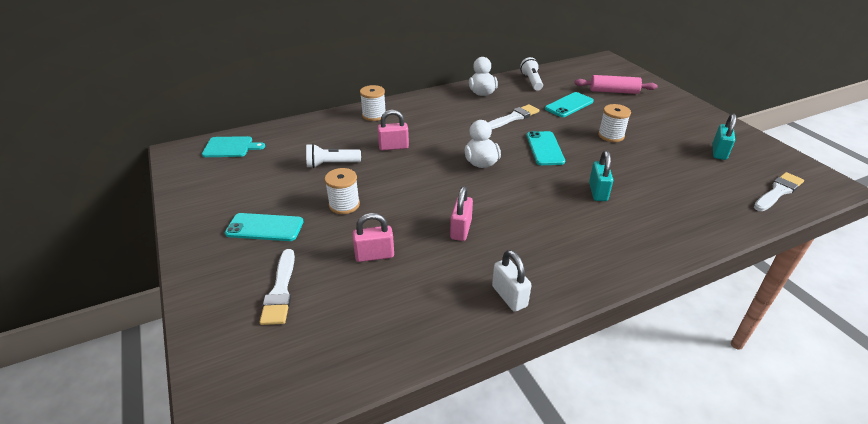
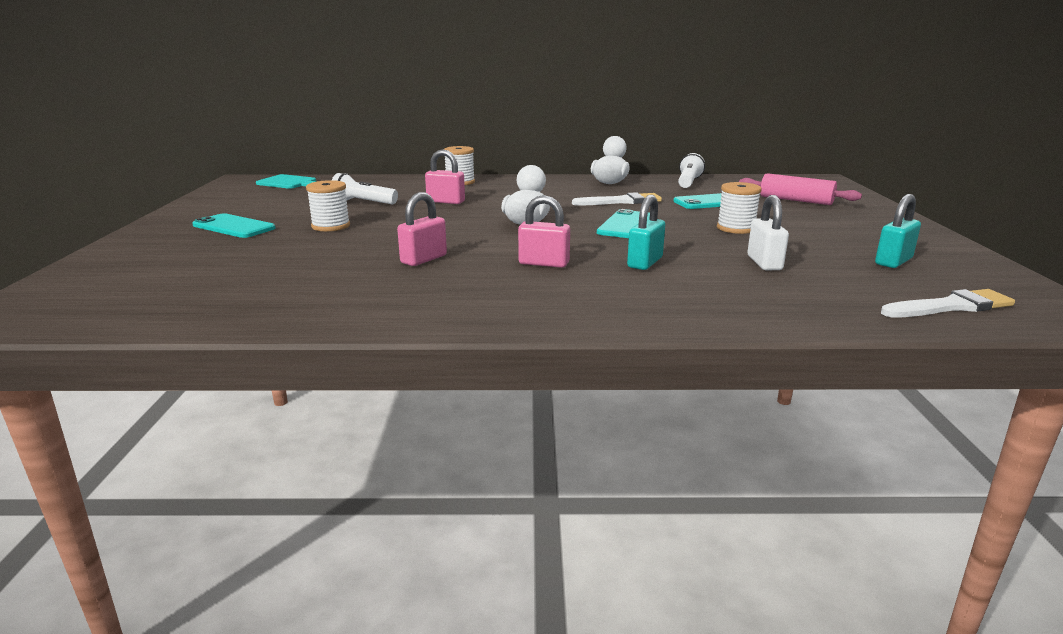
camera: 25 degrees right, 15 degrees down
(280, 290) = (178, 262): white brush -> none
(374, 255) = (303, 258): pink padlock -> pink padlock (544, 263)
(509, 296) = (397, 310): white padlock -> white padlock (764, 263)

